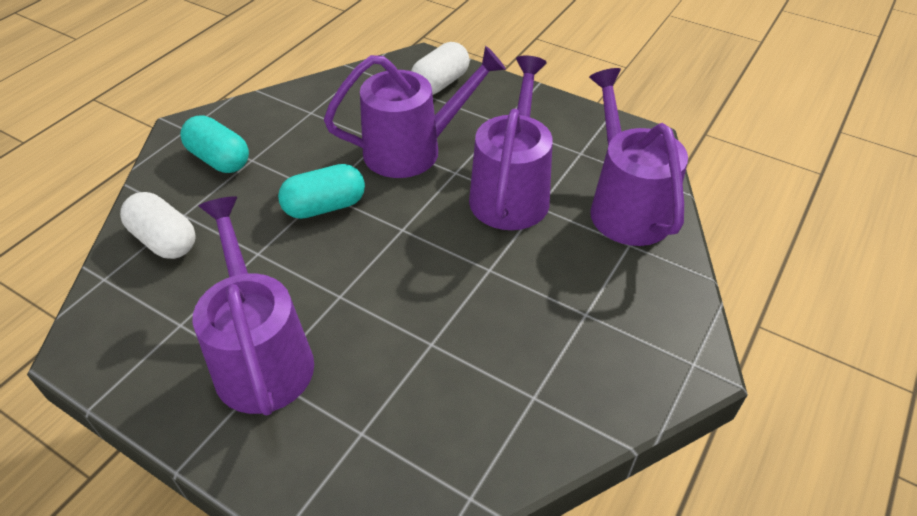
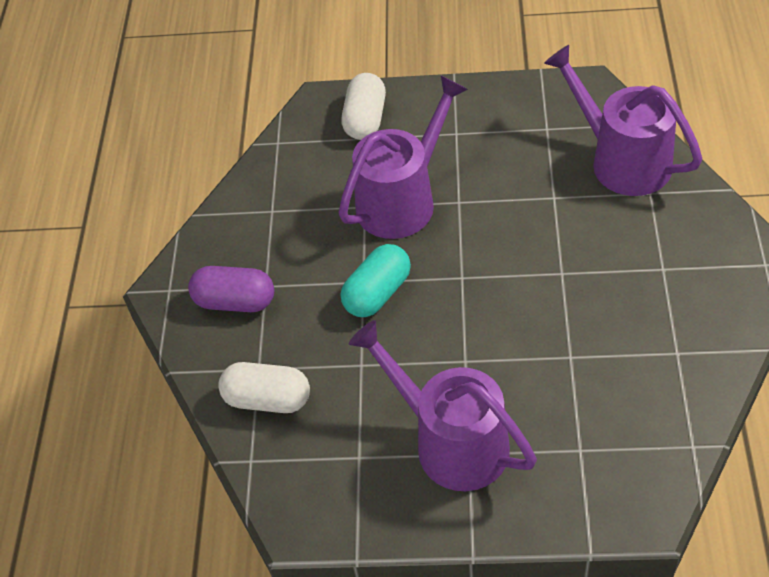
camera: 25 degrees left, 5 degrees up
(219, 159) = (235, 301): turquoise capsule -> purple capsule
(511, 192) = (521, 195): purple watering can -> none

